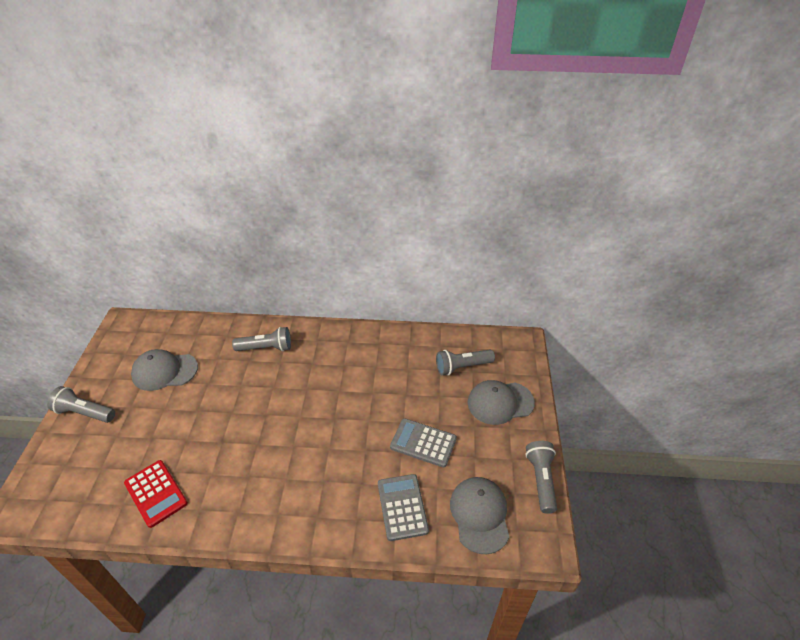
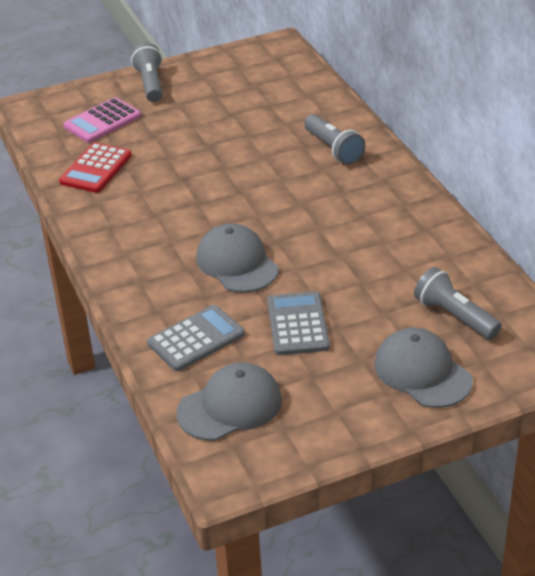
camera: 65 degrees right, 5 degrees down
(98, 464) = (102, 121): none -> pink calculator
(164, 371) = (239, 101): grey cap -> grey cap (237, 263)
(541, 480) = (323, 448): grey flashlight -> none

